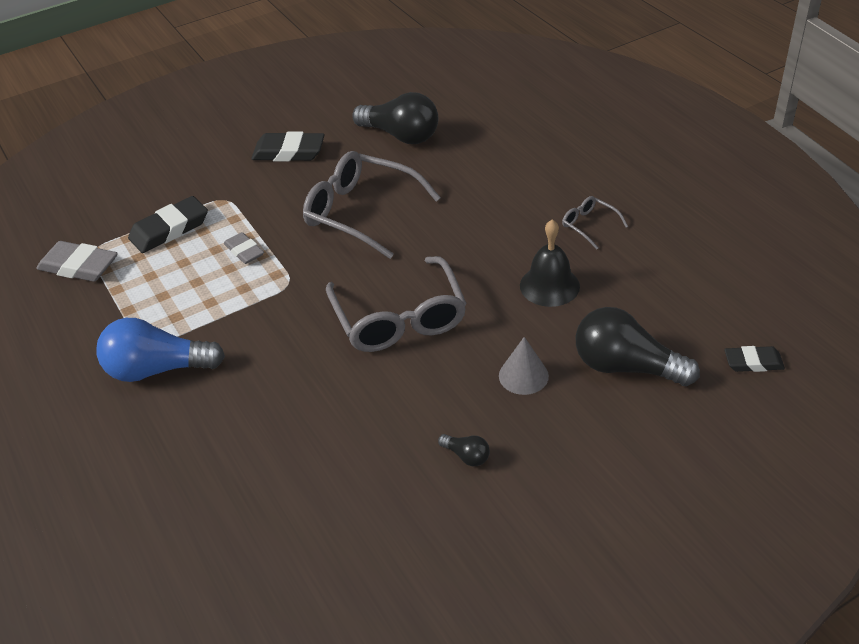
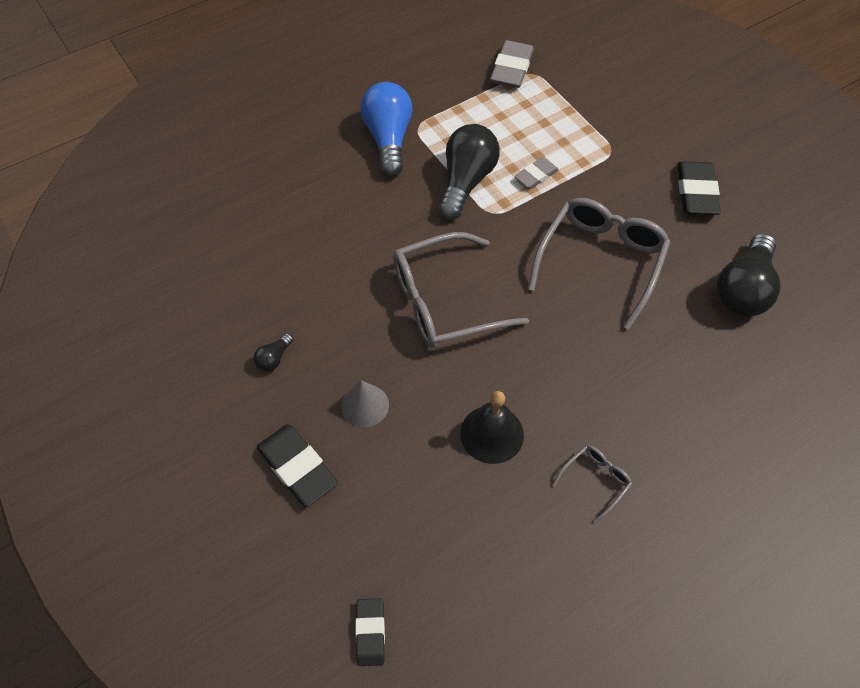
camera: 85 degrees right, 15 degrees up
(169, 229) = (564, 118): black eraser -> black eraser (297, 467)
(626, 367) = (371, 499): black light bulb -> black light bulb (466, 181)

